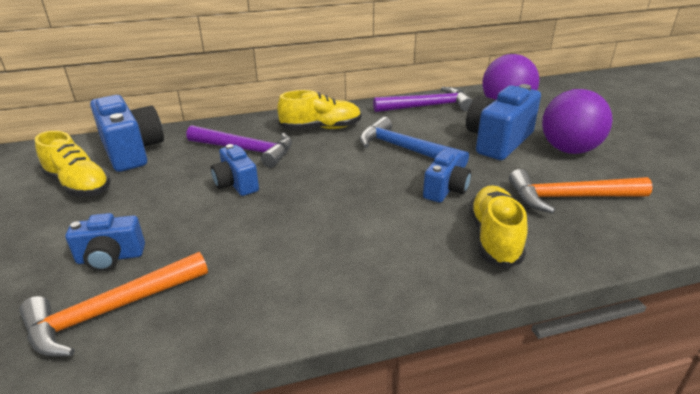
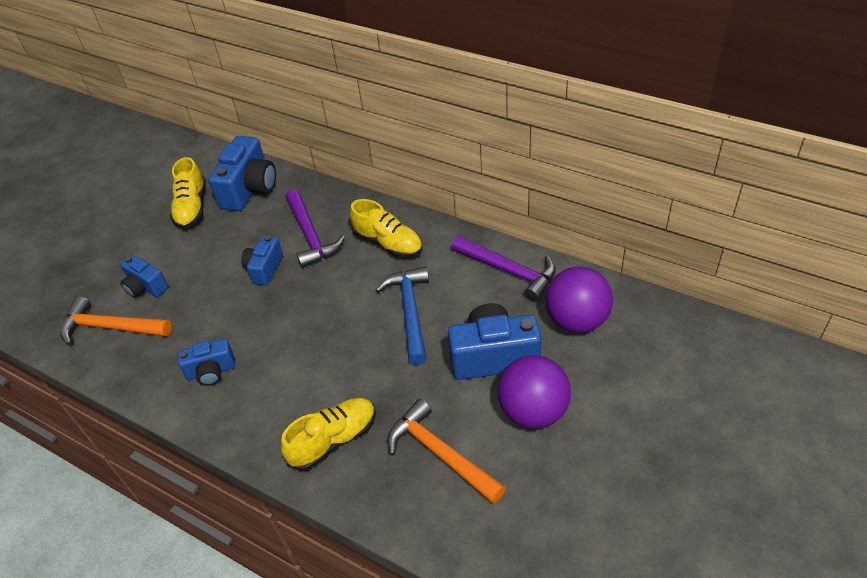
camera: 50 degrees right, 15 degrees up
(445, 190) = (372, 375): blue camera -> blue camera (211, 371)

